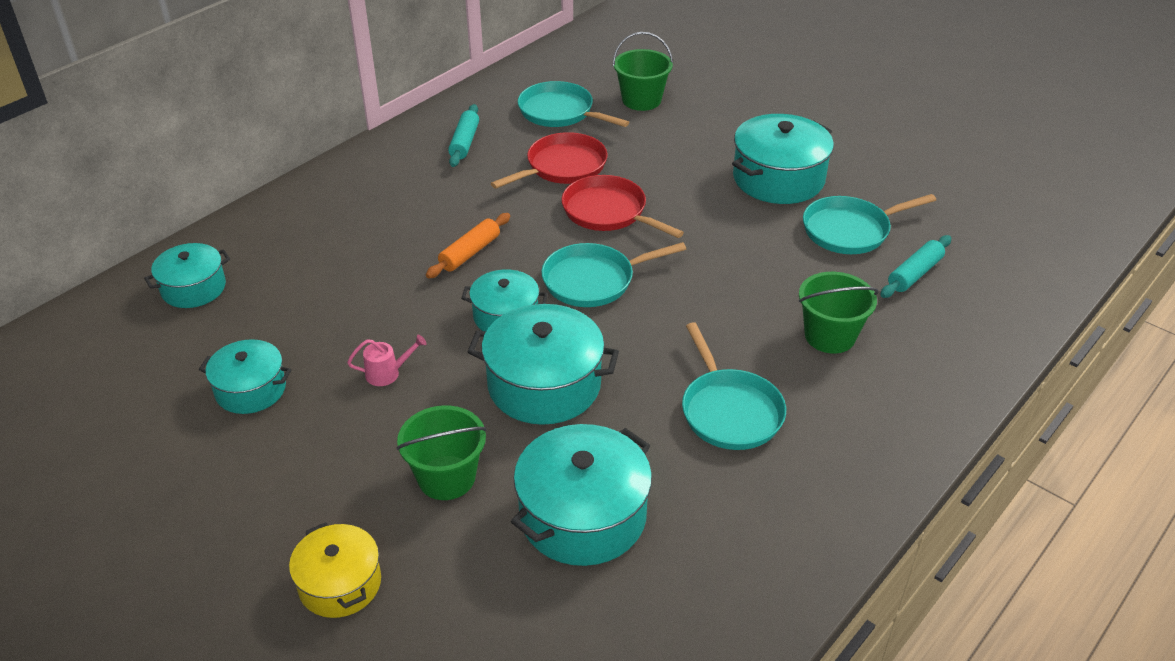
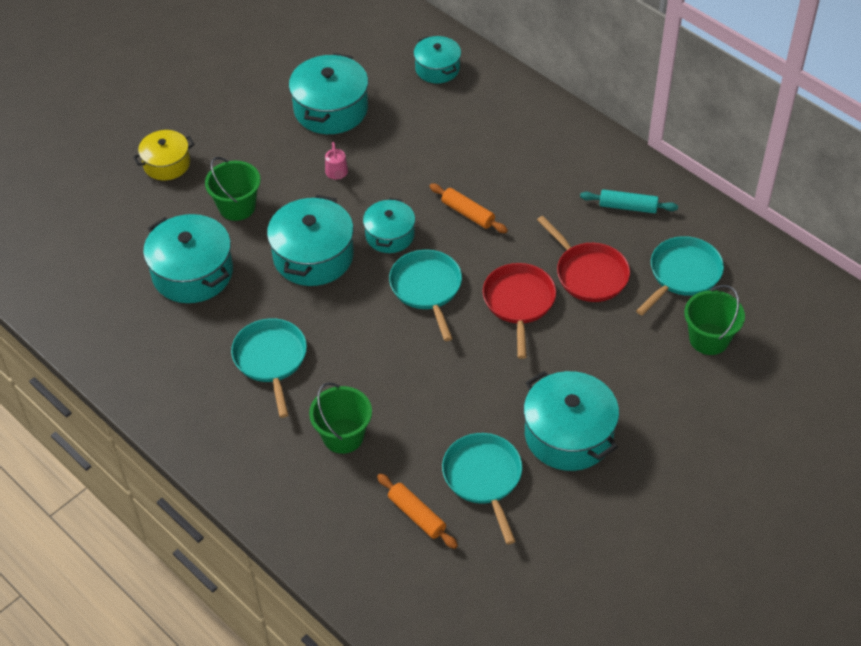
camera: 95 degrees right, 10 degrees up
(250, 389) = (331, 109): turquoise pot -> turquoise pot, size x1.62
(608, 212) = (519, 303): red pan -> red pan turned 45 degrees counterclockwise
(729, 411) = (271, 359): turquoise pan -> turquoise pan turned 90 degrees clockwise
(914, 274) = (417, 515): turquoise rolling pin -> orange rolling pin

